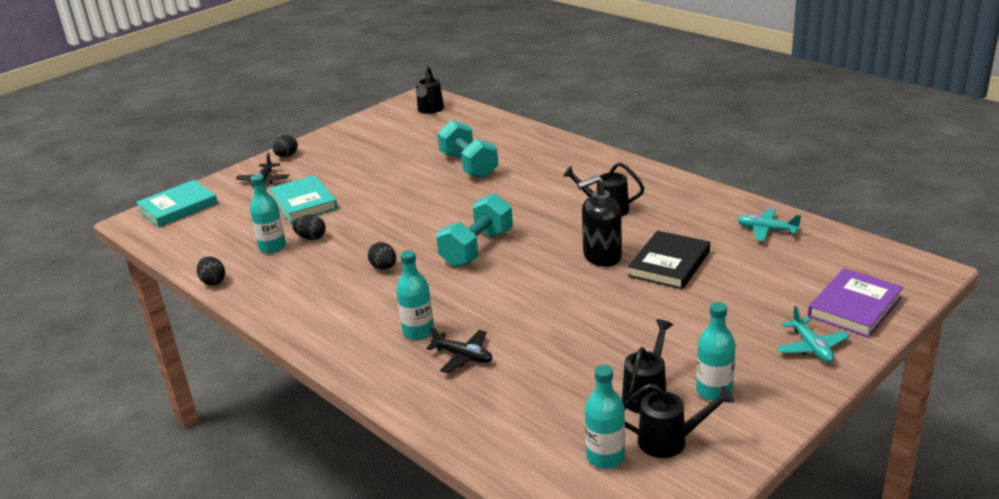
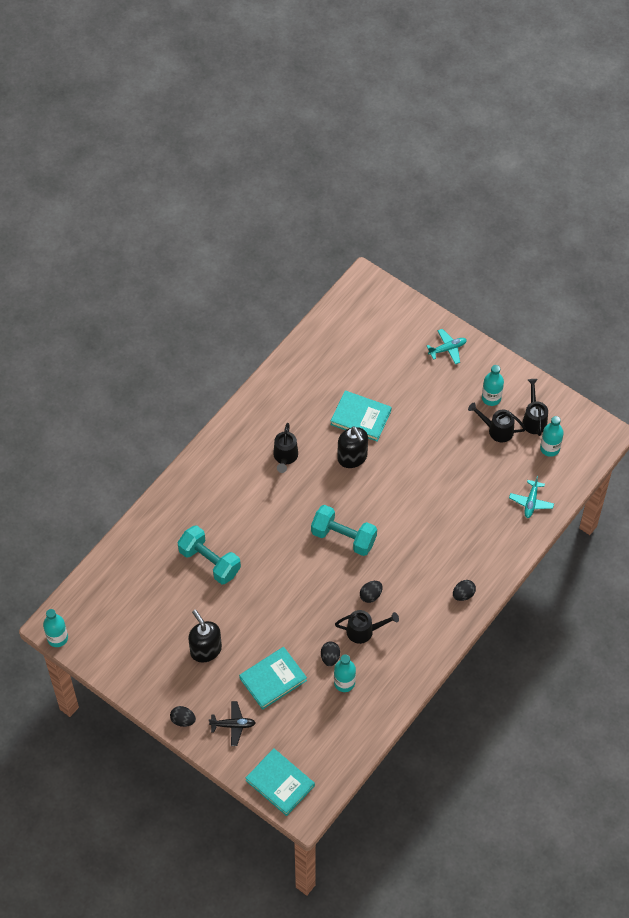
camera: 100 degrees left, 30 degrees up
(213, 281) = (394, 710): black egg -> black egg (463, 594)
(360, 165) = (205, 650): none -> black soap dispenser
(418, 332) = (447, 558): turquoise bottle -> turquoise bottle (57, 638)
(430, 110) = (88, 613): black watering can -> black watering can (364, 631)
(463, 356) = (470, 528): black plane -> none
(469, 166) = (209, 561): turquoise dumbbell -> turquoise dumbbell turned 75 degrees clockwise
(669, 264) = (360, 417): black book -> turquoise book
(767, 230) = (316, 360): turquoise plane -> turquoise plane (531, 502)
(855, 307) = (405, 323): purple book -> none

